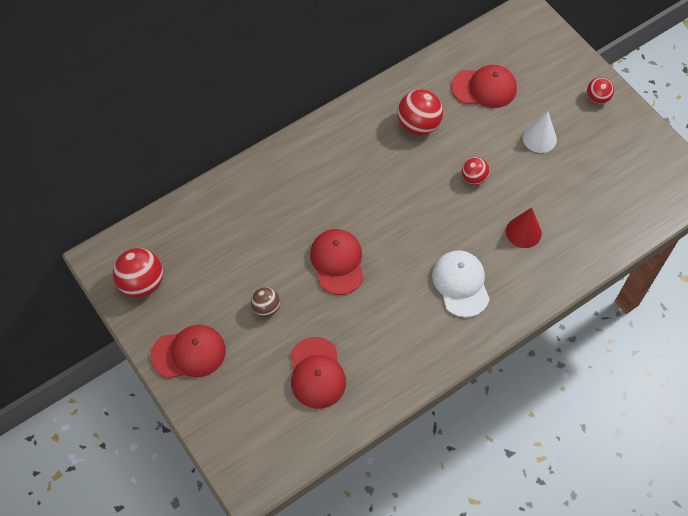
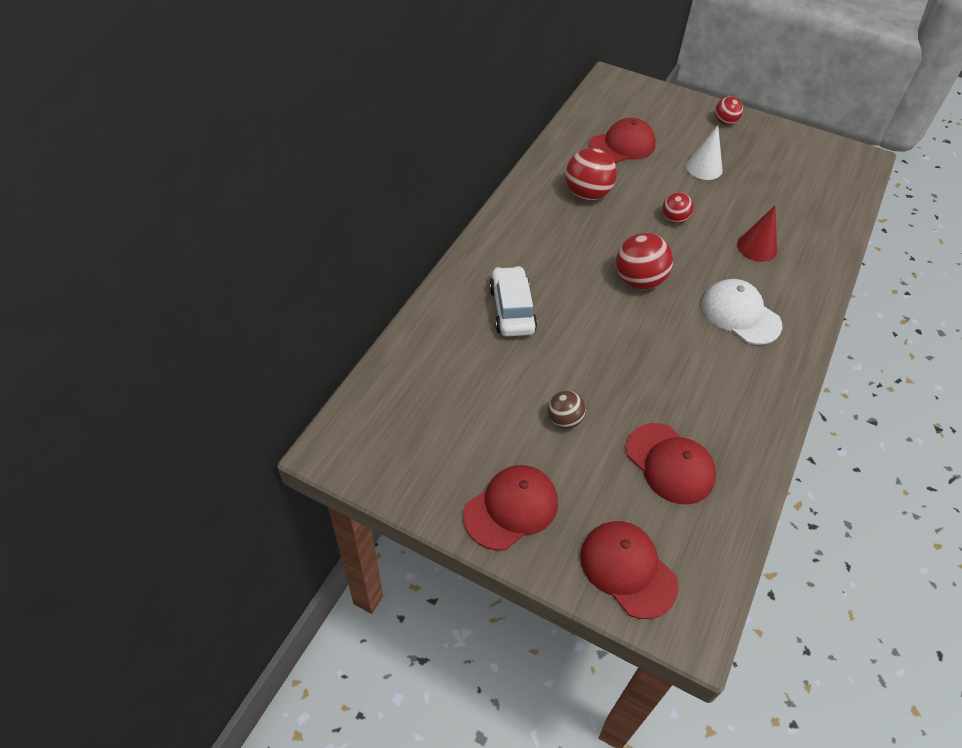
camera: 30 degrees left, 10 degrees down
(142, 283) = (401, 455): red ball -> red ball (638, 280)
(288, 205) = (511, 309): none -> white car
(337, 262) = (605, 343): red cap -> red cap (628, 569)

